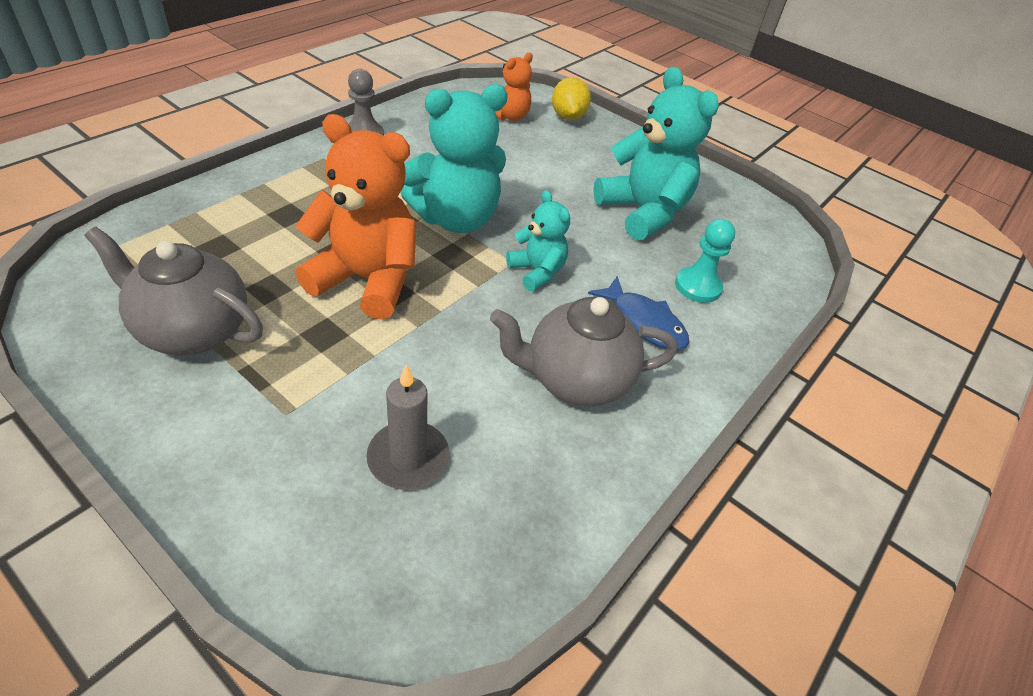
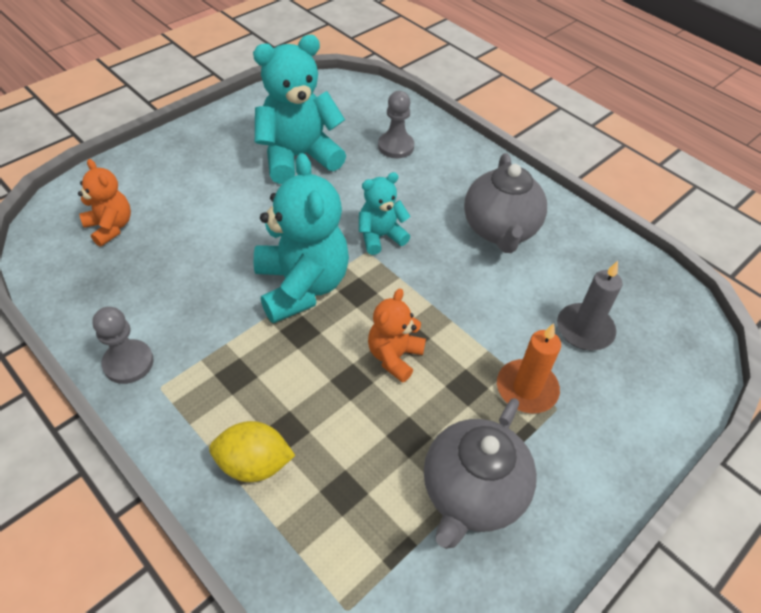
camera: 80 degrees left, 5 degrees up
(316, 386) = (526, 389): none -> orange candle
(367, 280) = (394, 356): orange teddy bear -> orange teddy bear, size x0.55
(568, 117) = (122, 180): yellow lemon -> yellow lemon (254, 464)
(644, 322) = (437, 183): blue fish -> none
(697, 286) = (396, 146): turquoise pawn -> grey pawn

